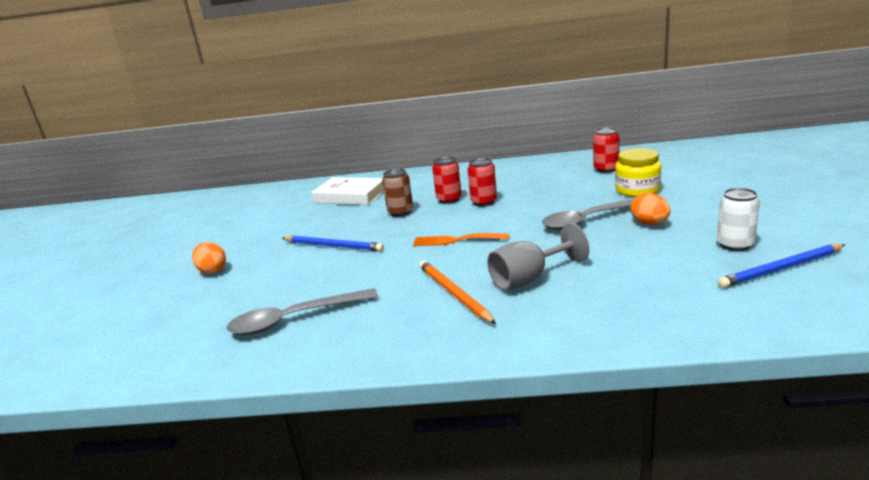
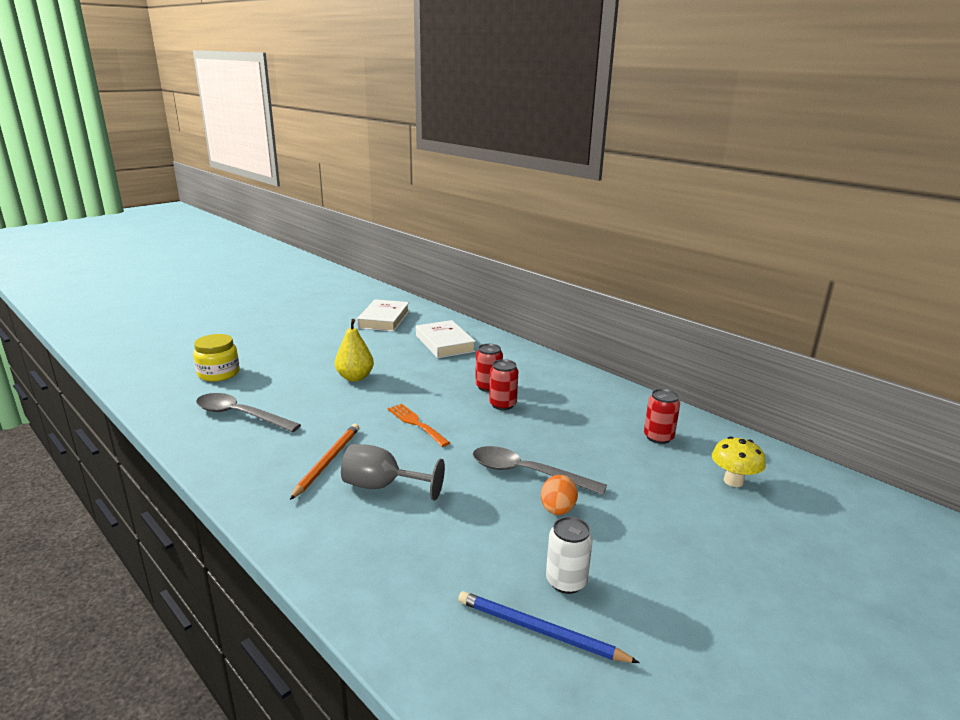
camera: 40 degrees right, 0 degrees up
(212, 271) = (279, 354): orange egg -> none
(256, 208) = (384, 319): none -> white book
(333, 246) = (355, 377): blue pencil -> yellow pear
(400, 212) = (439, 377): brown can -> none
(637, 190) = (629, 475): yellow jar -> yellow jar (218, 373)
(683, 166) = (733, 481): none -> yellow mushroom

